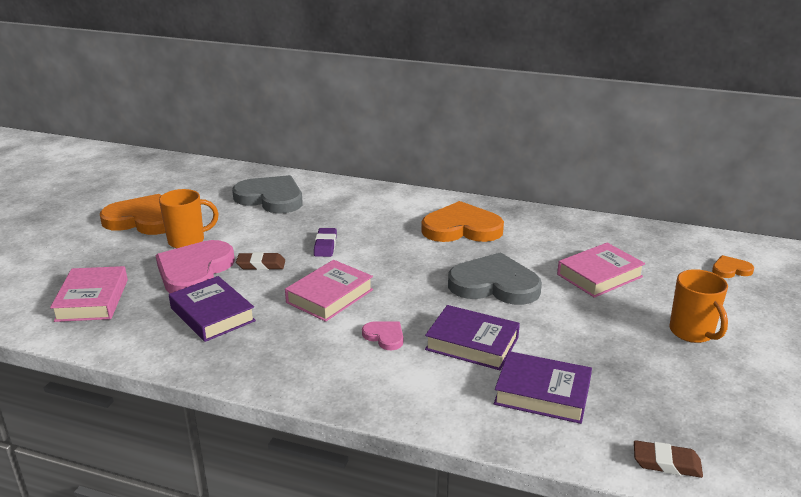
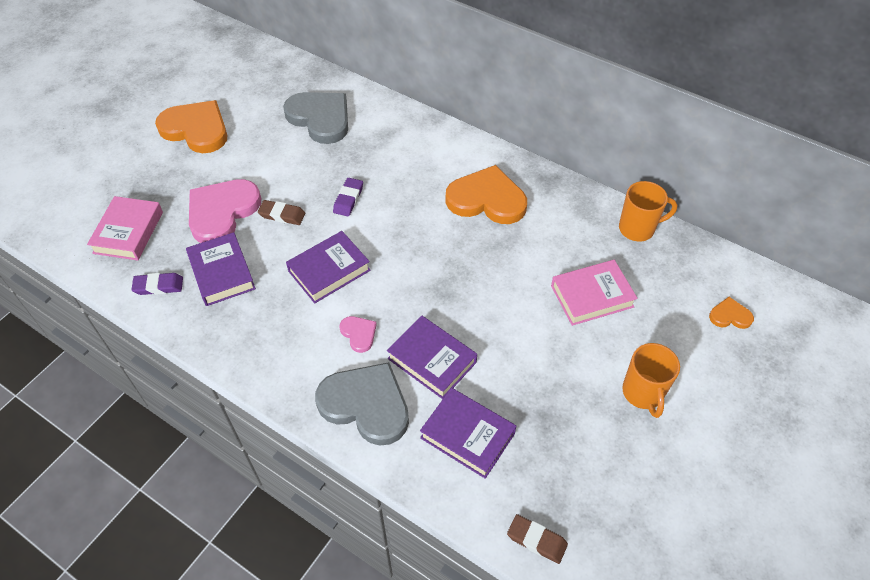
camera: 15 degrees right, 25 degrees up
(142, 335) = (158, 286): none -> purple eraser
(188, 241) = (227, 168): orange mug -> orange mug (638, 229)
(330, 296) = (329, 271): pink book -> purple book
(494, 284) = (484, 287): grey heart -> grey heart (366, 405)

